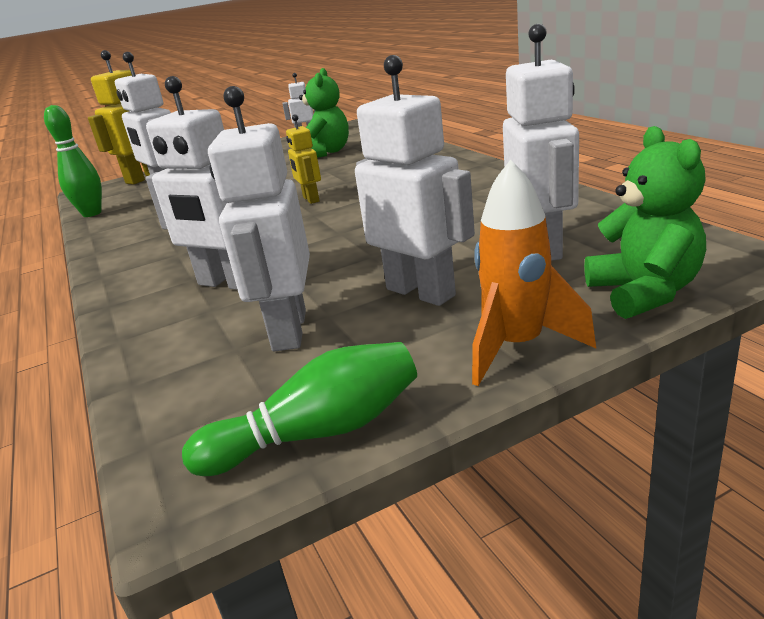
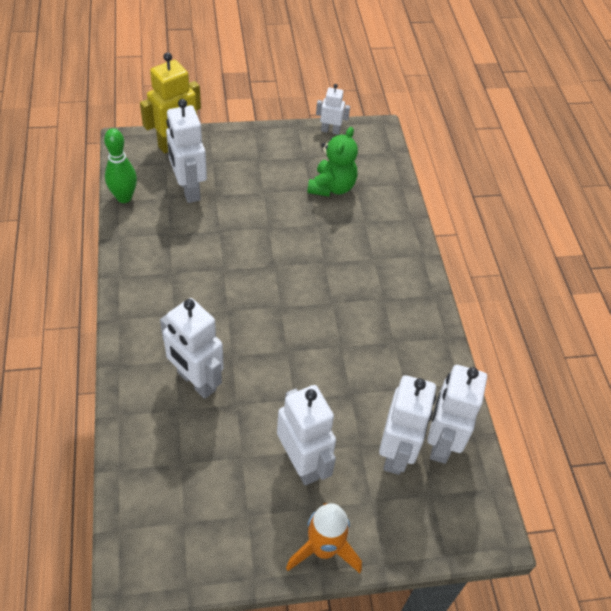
camera: 10 degrees right, 25 degrees up
(288, 331) = (214, 462): white robot -> white robot (441, 442)
(310, 199) = (287, 279): yellow robot -> none
(318, 433) = (200, 565): green bowling pin -> none
(644, 292) = (417, 538): green teddy bear -> none

